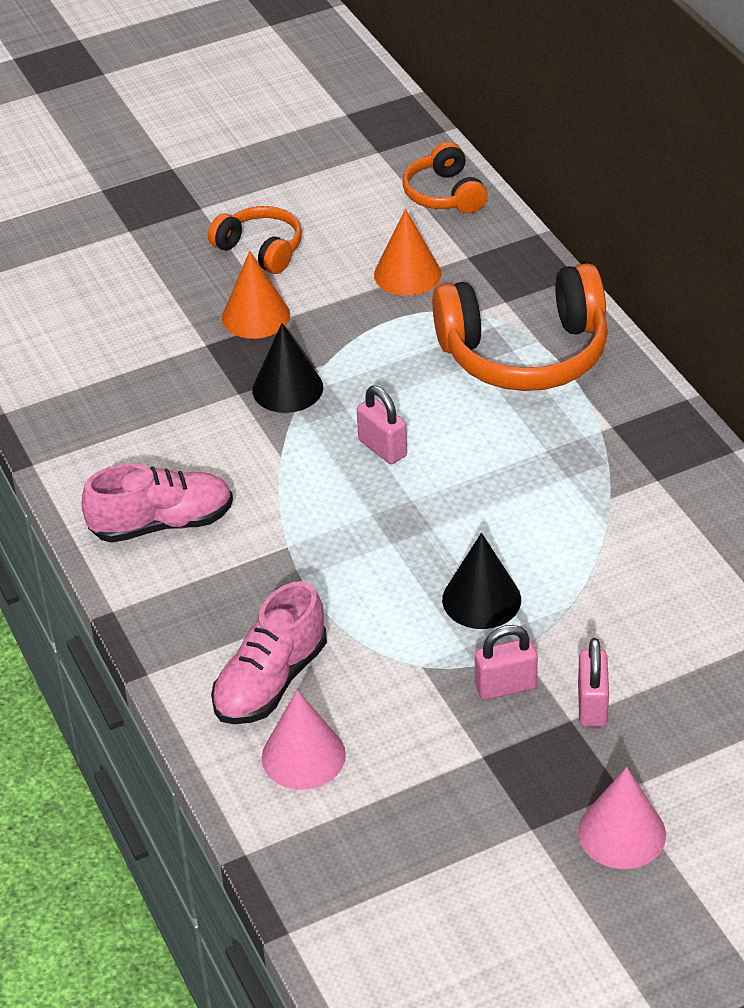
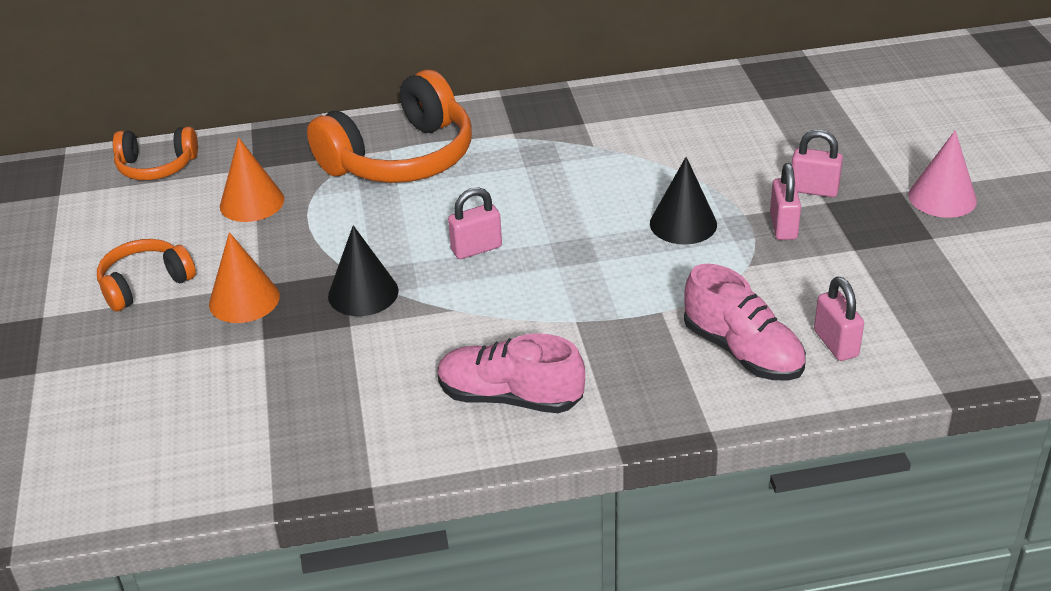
camera: 75 degrees left, 5 degrees down
(162, 524) = (510, 397): pink shoe -> pink shoe turned 75 degrees counterclockwise
(303, 756) = (836, 343): pink cone -> pink padlock
(525, 353) = (401, 158): orange headphones -> orange headphones turned 45 degrees clockwise

